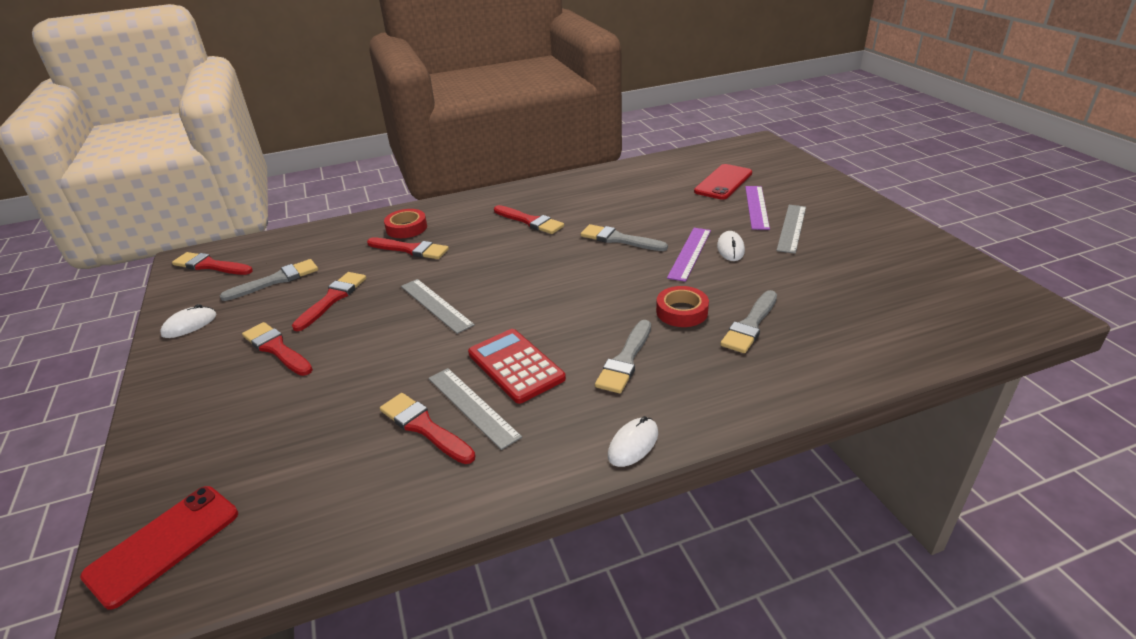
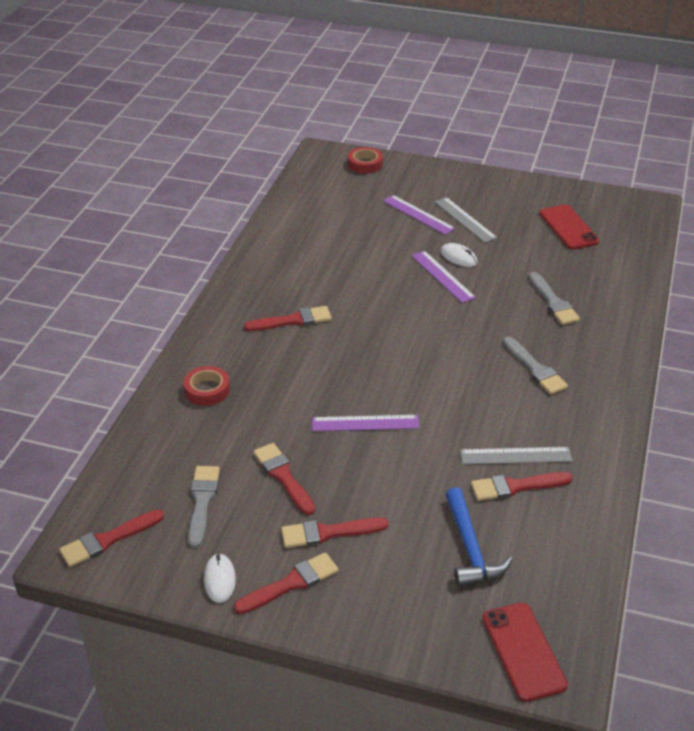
camera: 55 degrees left, 5 degrees up
(307, 437) = (470, 548): none -> blue hammer
(411, 249) = (253, 402): red brush -> red brush (291, 583)
(436, 305) = (365, 423): grey ruler -> purple ruler
(515, 366) = (490, 418): red calculator -> none
(619, 239) = (382, 294): grey brush -> none
(633, 444) = (617, 407): white mouse -> none
(682, 311) = (508, 319): red tape -> red tape (365, 164)
(723, 182) = (362, 205): red phone -> red phone (568, 227)

